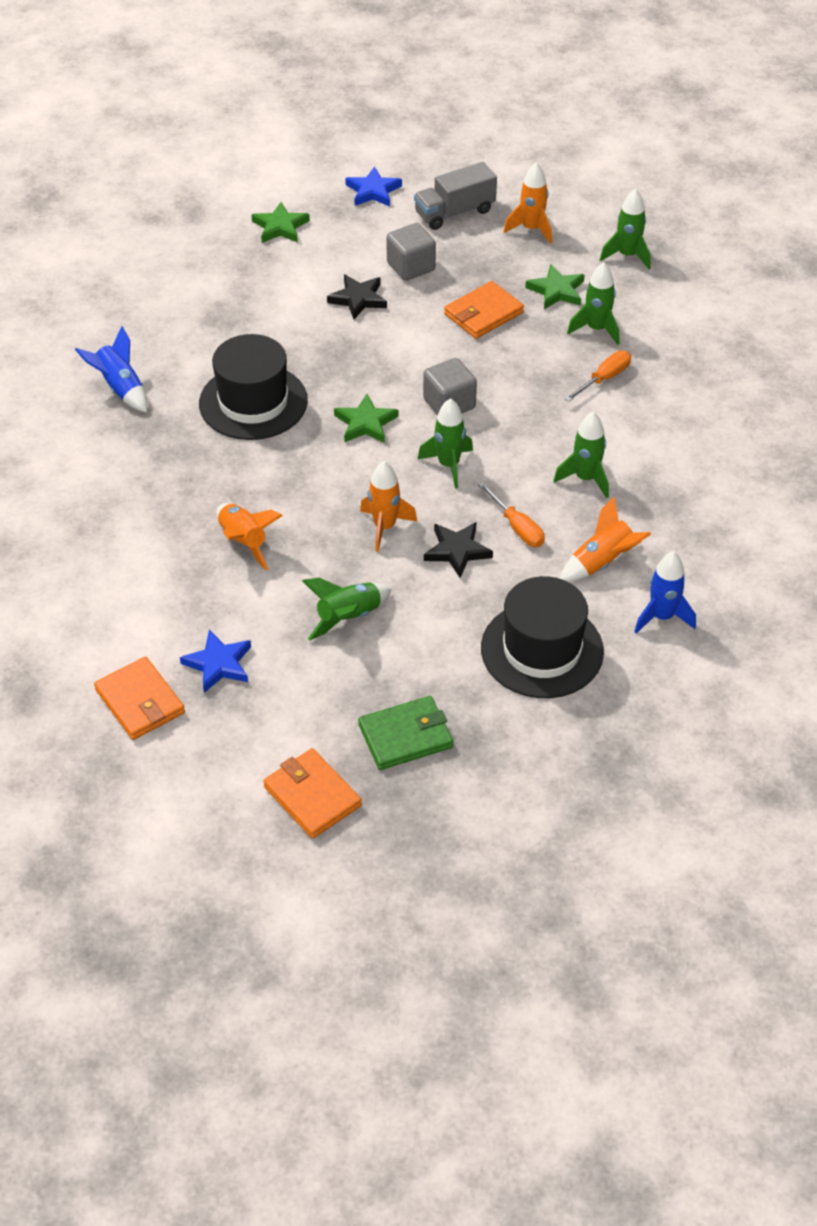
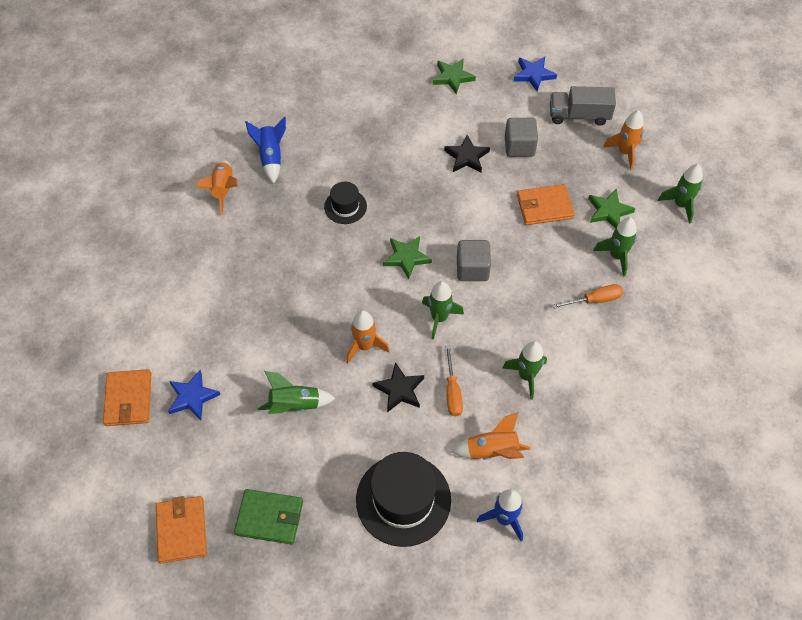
camera: 30 degrees right, 10 degrees up
(244, 542) = (269, 311): orange rocket -> orange rocket (223, 190)
(253, 402) = (345, 206): black hat -> black hat, size x0.53

